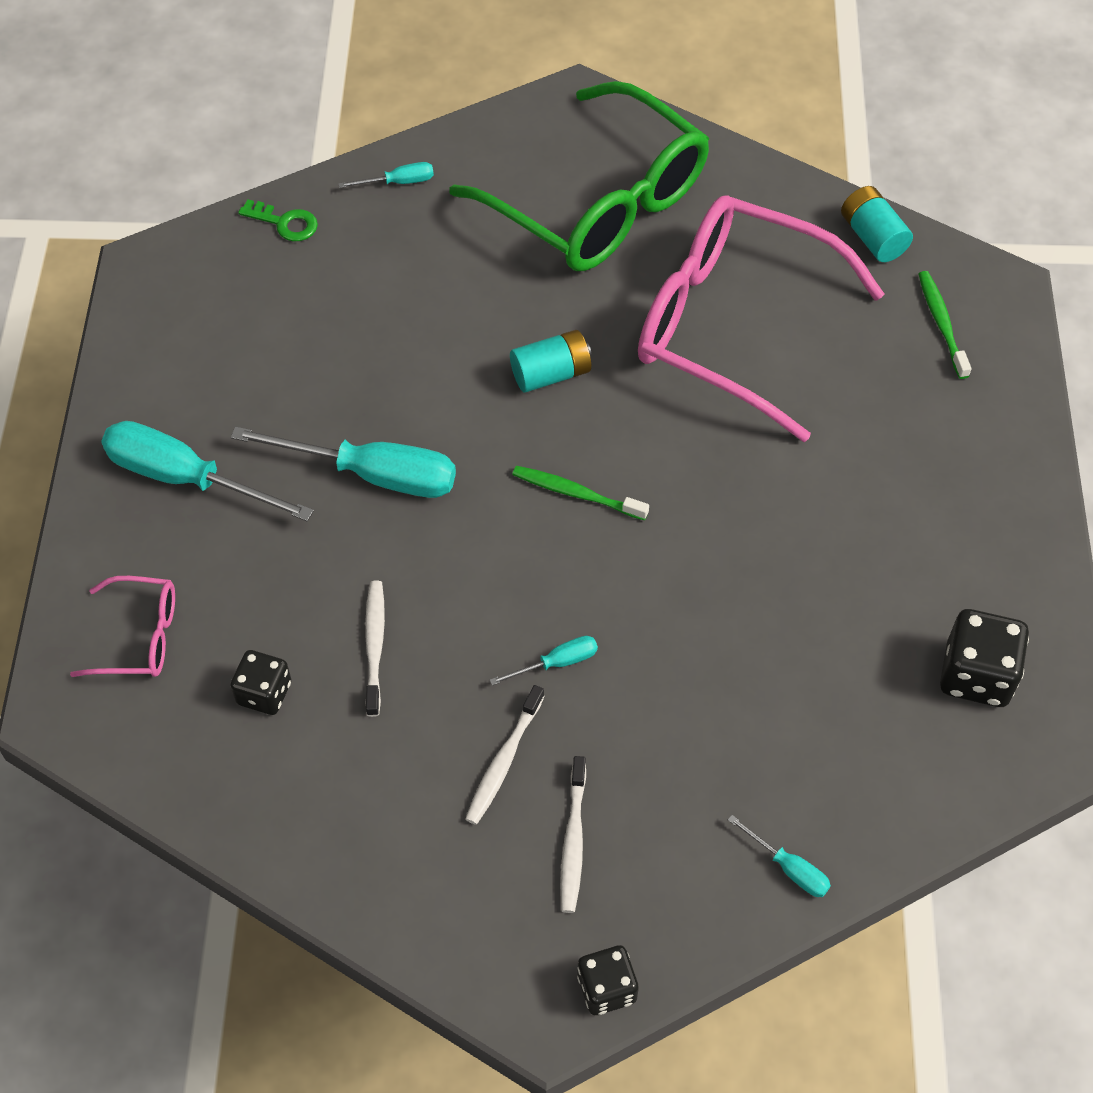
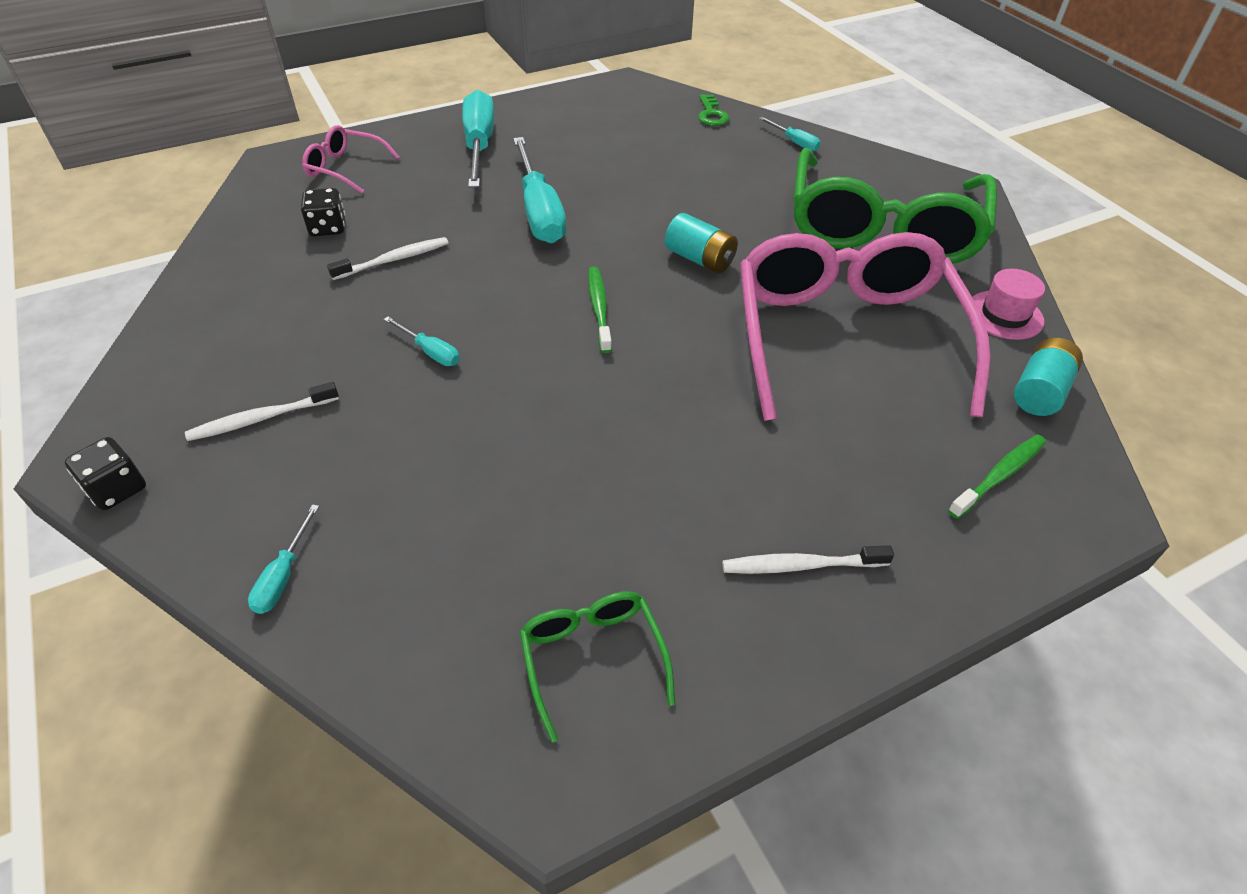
camera: 60 degrees right, 10 degrees down
(138, 637) = (346, 168): pink glasses -> pink glasses turned 135 degrees clockwise
(504, 761) = (322, 355): white toothbrush -> white toothbrush (801, 565)
(773, 196) = (1004, 315): none -> pink hat
(976, 675) = (593, 659): black dice -> green glasses

